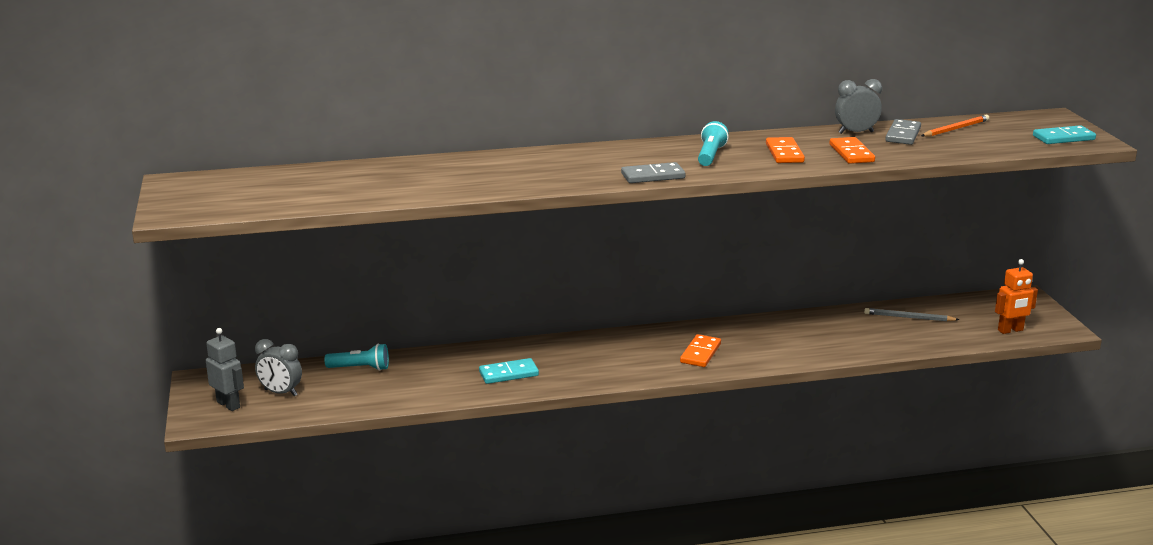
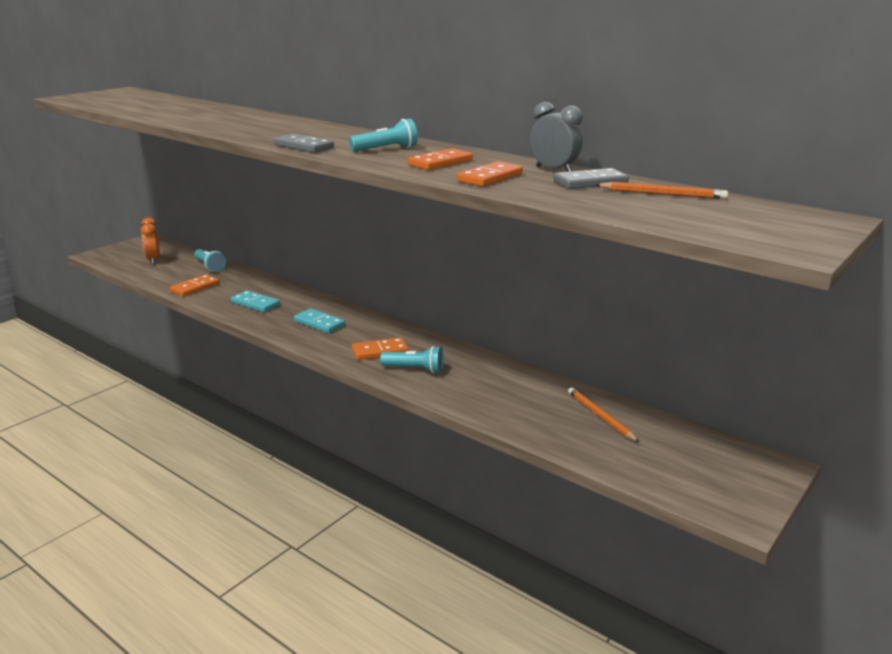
camera: 50 degrees right, 0 degrees up
(228, 404) = (125, 254): grey robot -> none
(280, 393) = (153, 260): grey clock -> orange clock
(413, 391) = (195, 287): none -> orange domino
(753, 351) = (414, 369): none -> turquoise flashlight
(908, 317) = (600, 416): grey pencil -> orange pencil
(1010, 330) = (675, 481): orange robot -> none
(1063, 138) = (764, 234): turquoise domino -> turquoise domino (319, 323)

